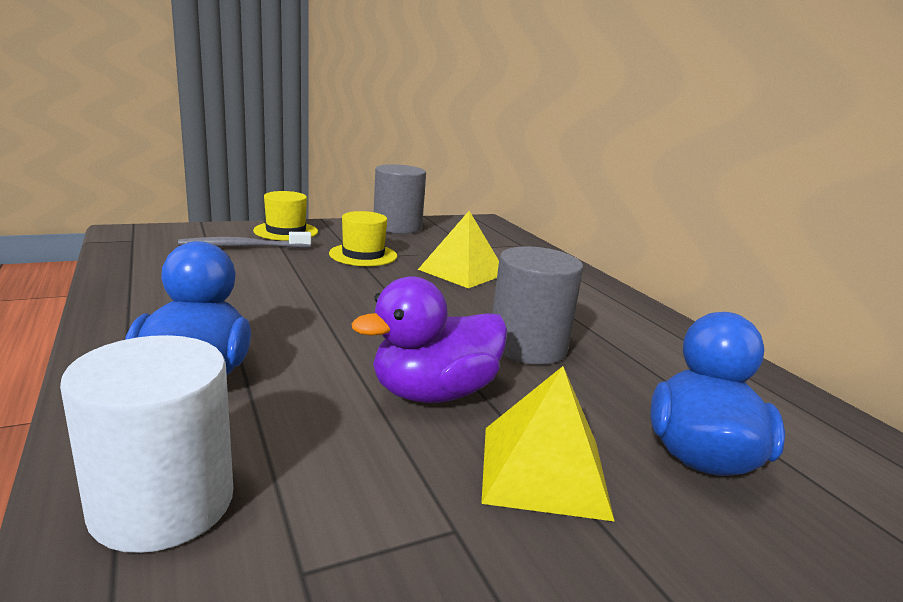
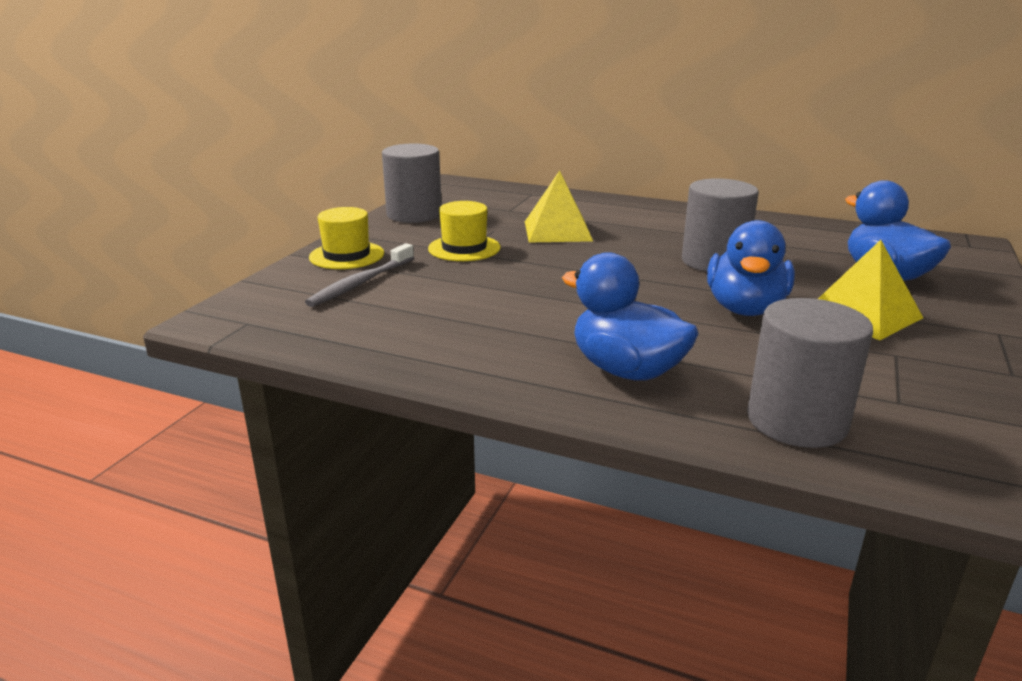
camera: 40 degrees left, 5 degrees up
(163, 503) = (796, 421): white cylinder -> grey cylinder
(433, 393) = (745, 309): purple duck -> blue duck

